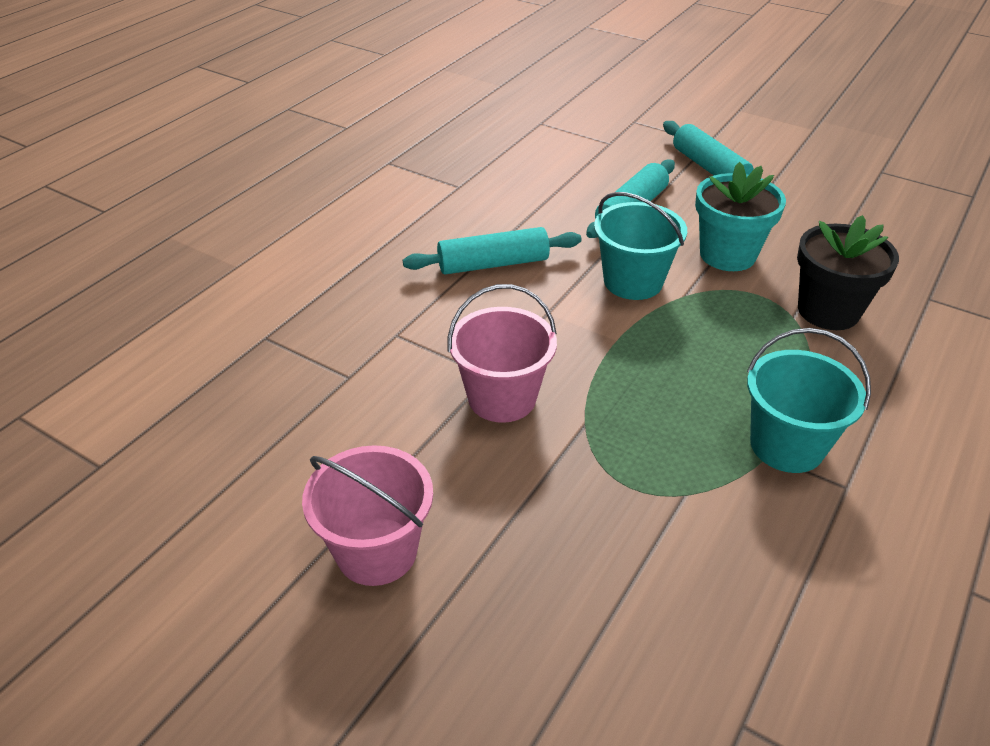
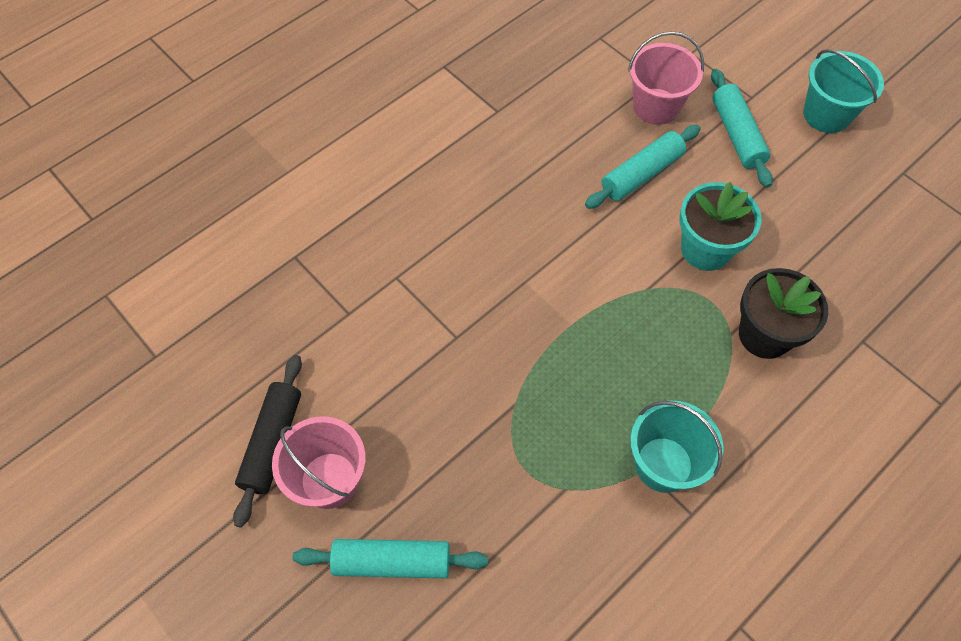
camera: 15 degrees right, 20 degrees up
(286, 526) = (273, 442): none -> black rolling pin
(493, 264) = (498, 215): turquoise rolling pin -> turquoise rolling pin (392, 562)
(502, 398) = (459, 363): pink bucket -> pink bucket (656, 106)
(633, 282) = (609, 262): turquoise bucket -> turquoise bucket (826, 114)

